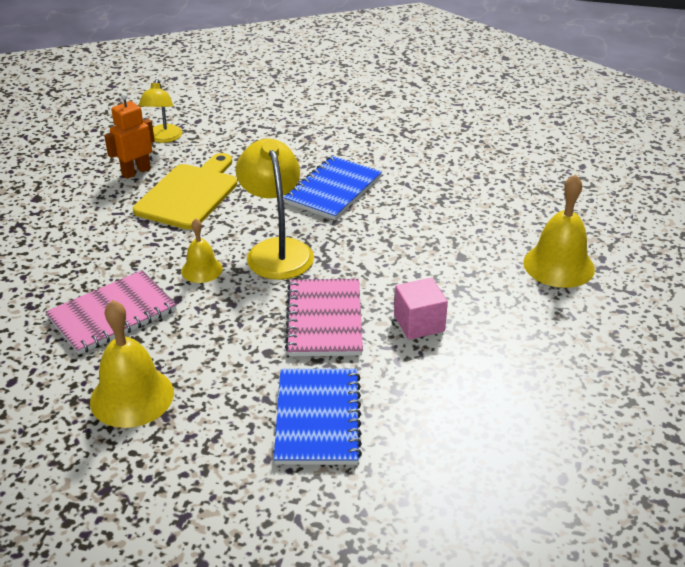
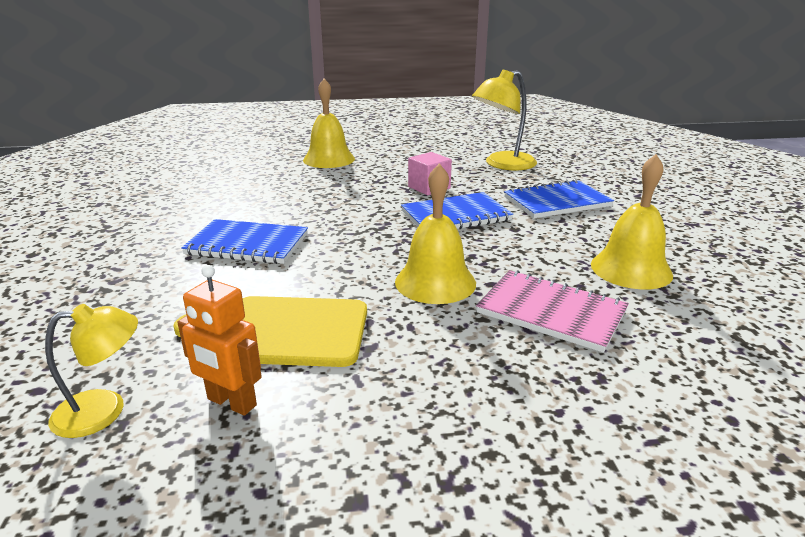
camera: 110 degrees left, 10 degrees down
(201, 270) = (435, 282): yellow bell -> yellow bell, size x1.72
(276, 250) = (374, 252): yellow lamp -> yellow lamp (502, 164)
(324, 320) = (455, 216): pink notebook -> blue notebook

